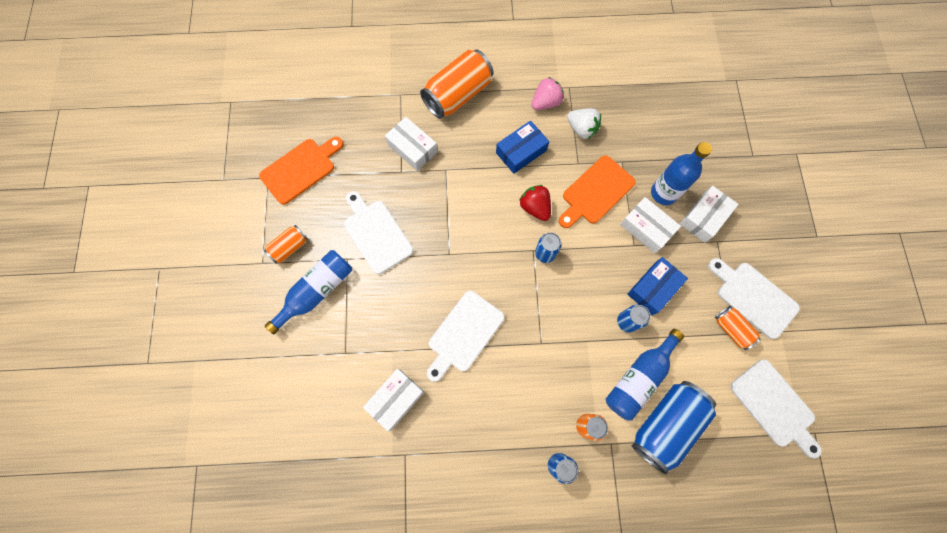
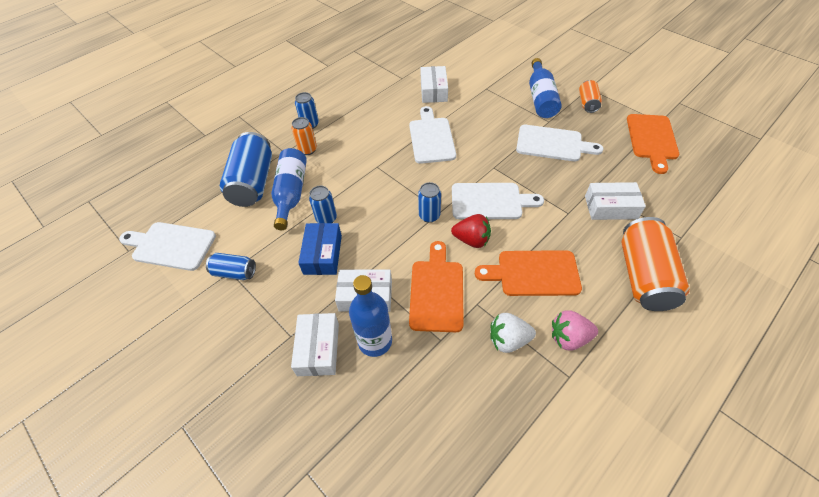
camera: 140 degrees right, 20 degrees down
(521, 151) = (533, 273): blue box -> orange cutting board
(546, 103) = (569, 338): pink strawberry -> pink strawberry turned 75 degrees clockwise
(731, 329) = (234, 272): orange can -> blue can
(753, 297) = (227, 312): white cutting board -> white cutting board (490, 201)

